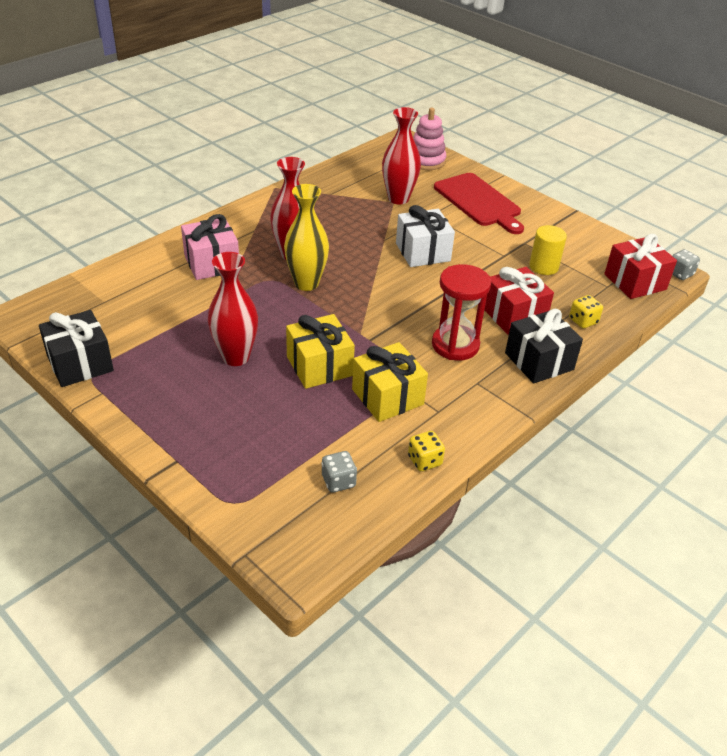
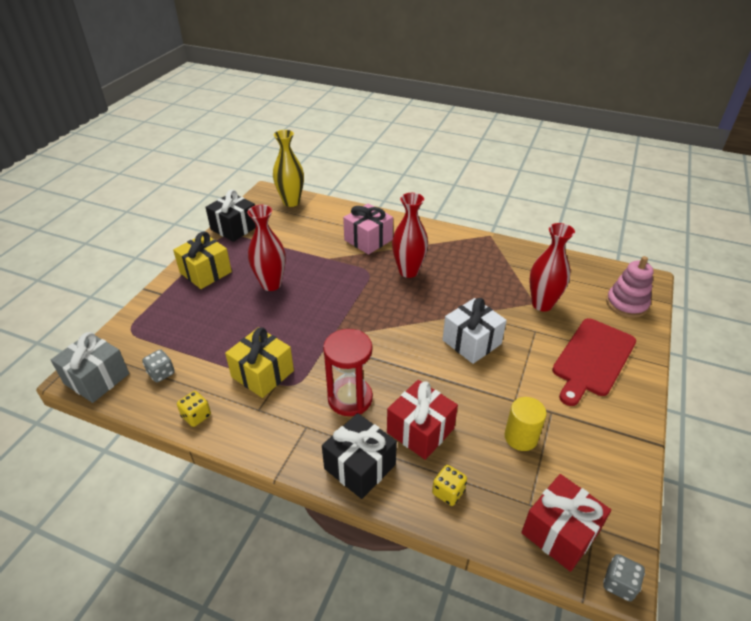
camera: 70 degrees right, 0 degrees up
(306, 283) = (376, 290): yellow vase -> yellow vase (291, 202)
(312, 546) = (97, 379): none -> grey gift
(319, 366) = (281, 326): yellow gift -> yellow gift (205, 272)

